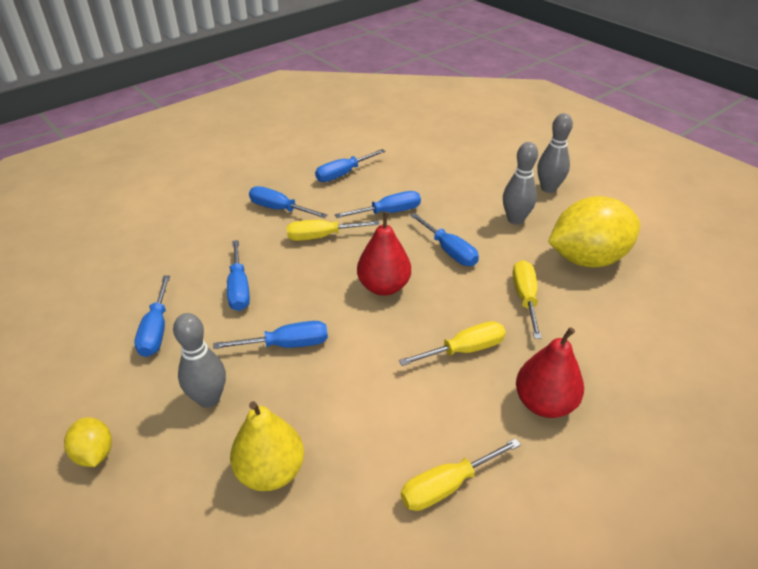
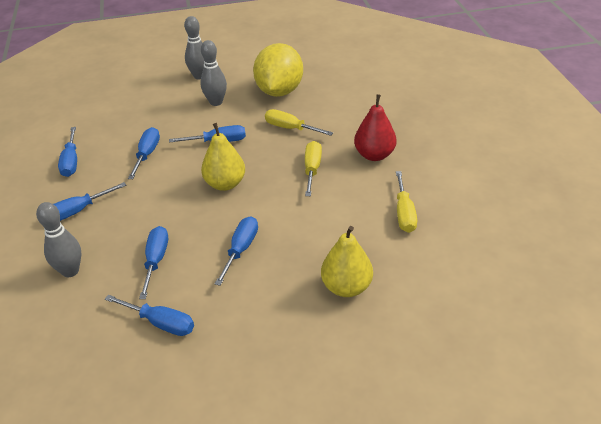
camera: 60 degrees left, 0 degrees up
(94, 454) = (267, 384): yellow lemon -> none
(209, 399) = (261, 305): grey bowling pin -> grey bowling pin (70, 271)
(239, 288) = (156, 261): blue screwdriver -> blue screwdriver turned 105 degrees counterclockwise
(322, 236) = (139, 197): yellow screwdriver -> none
(384, 287) = (225, 184): red pear -> yellow pear

